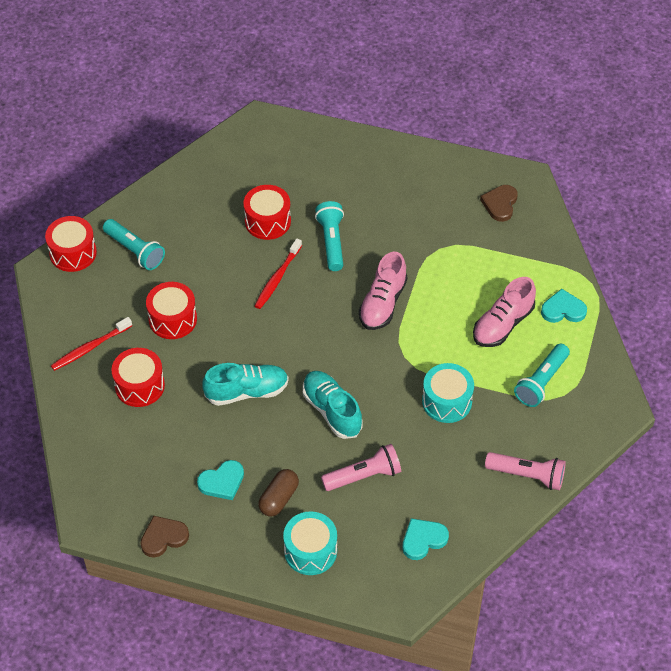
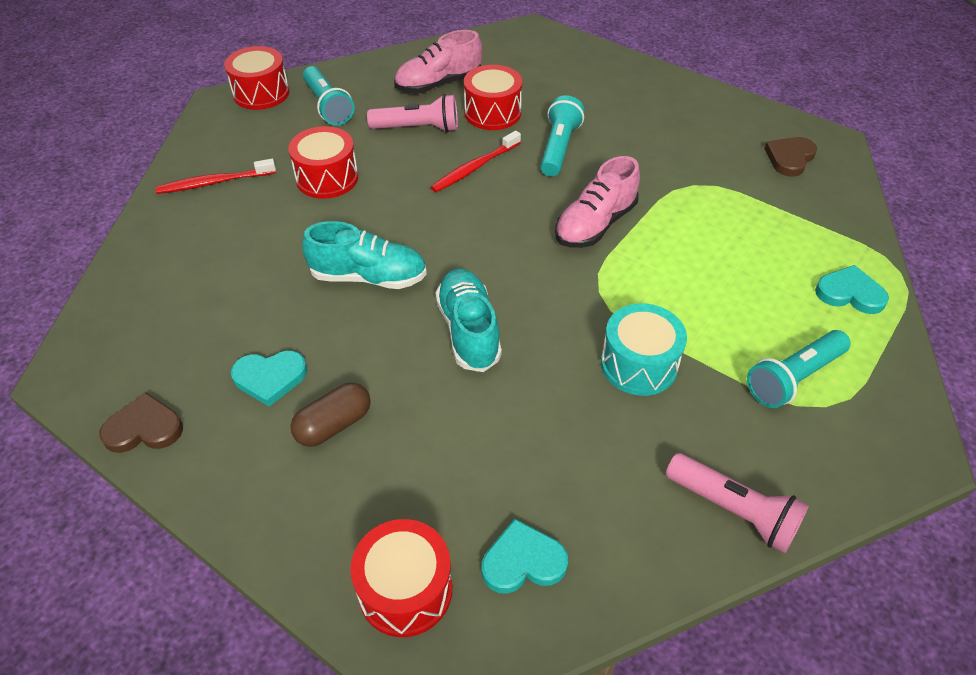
camera: 20 degrees right, 5 degrees down
(139, 386) = (242, 235): red drum -> red drum (405, 590)
(310, 551) = (337, 519): turquoise drum -> none
(364, 476) = (472, 431): pink flashlight -> pink flashlight (418, 128)
(502, 324) = (754, 289): pink shoe -> pink shoe (438, 84)

